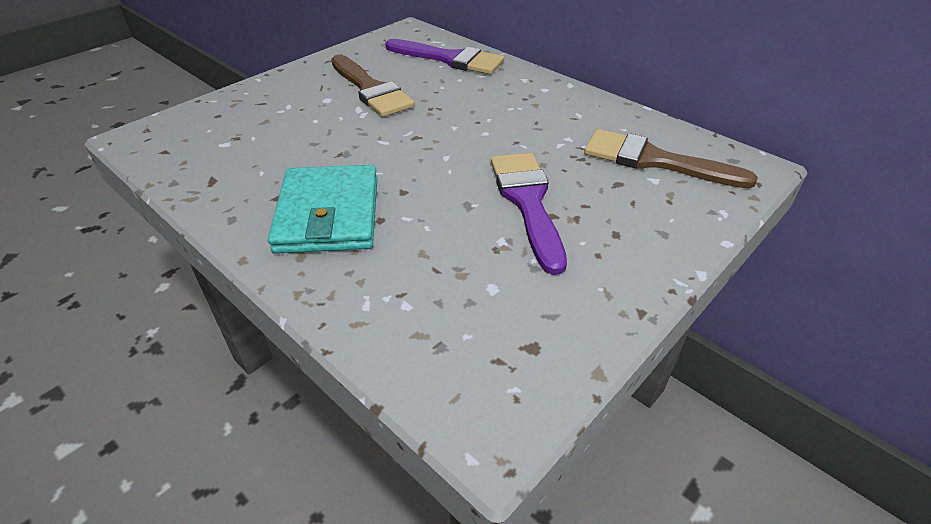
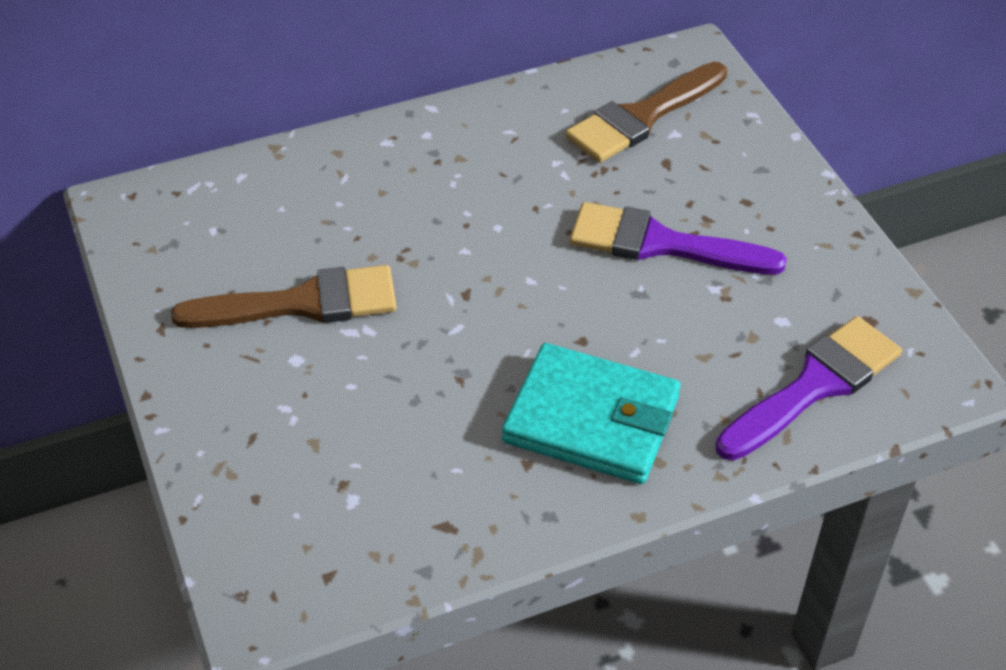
camera: 65 degrees left, 5 degrees up
(450, 59) = (269, 192): purple brush -> purple brush (814, 385)

